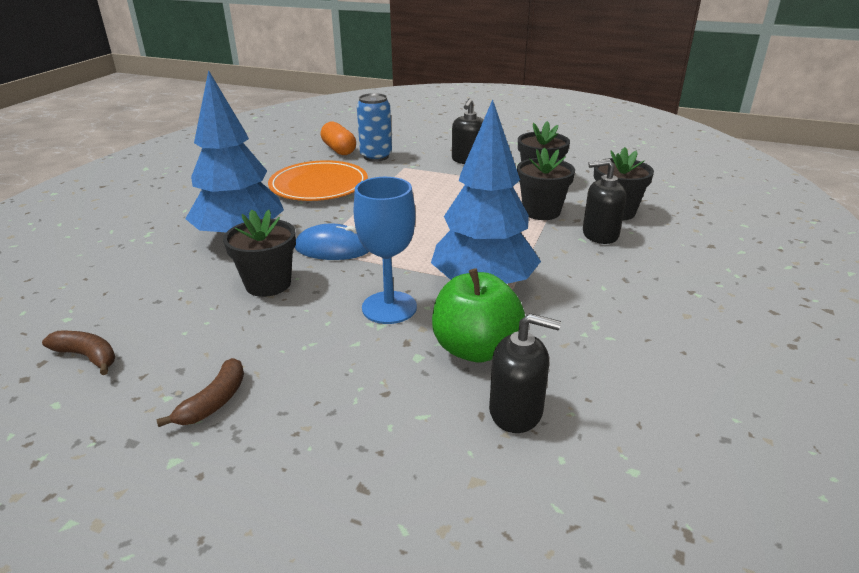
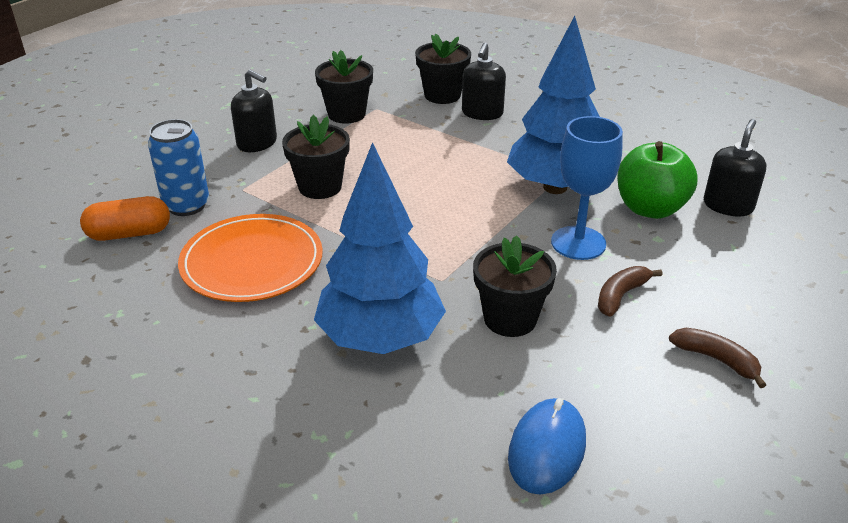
camera: 75 degrees left, 5 degrees up
(87, 356) = (634, 465): brown banana -> brown banana (621, 296)
(333, 248) = (443, 266): blue mouse -> blue mouse (547, 449)
(541, 212) = (421, 129): black flower pot -> black flower pot (320, 187)

